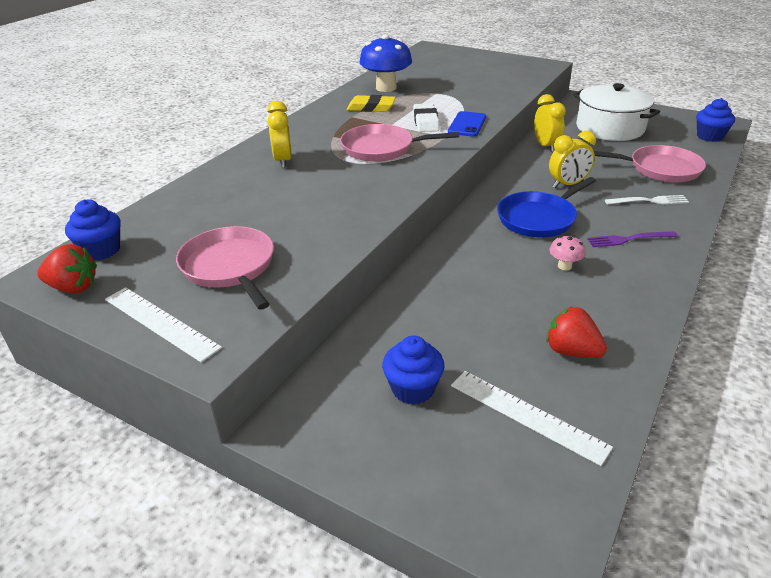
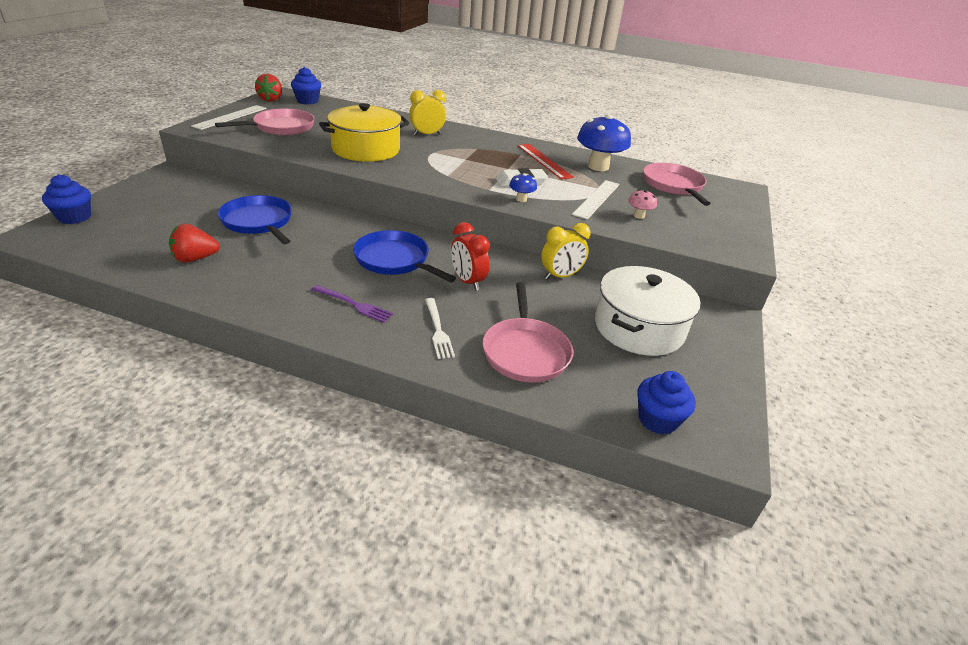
camera: 75 degrees right, 0 degrees up
(331, 199) = (366, 149): none -> yellow pot
(371, 108) = (544, 161): yellow eraser -> red ruler
(381, 148) = (456, 164): pink pan -> pink pan (673, 185)
(413, 389) = (182, 204): blue cupcake -> blue cupcake (74, 217)
(465, 311) = (258, 222): none -> blue pan
(467, 124) = (521, 199): blue phone -> blue mushroom
(527, 415) = (138, 237): white ruler -> white ruler (596, 199)
(564, 266) = (311, 266): pink mushroom -> pink mushroom (639, 216)
(568, 184) = (467, 281): yellow clock -> red clock
(571, 351) = (195, 259): red strawberry -> red strawberry turned 135 degrees counterclockwise
(628, 239) = (354, 304): purple fork -> purple fork turned 135 degrees clockwise

